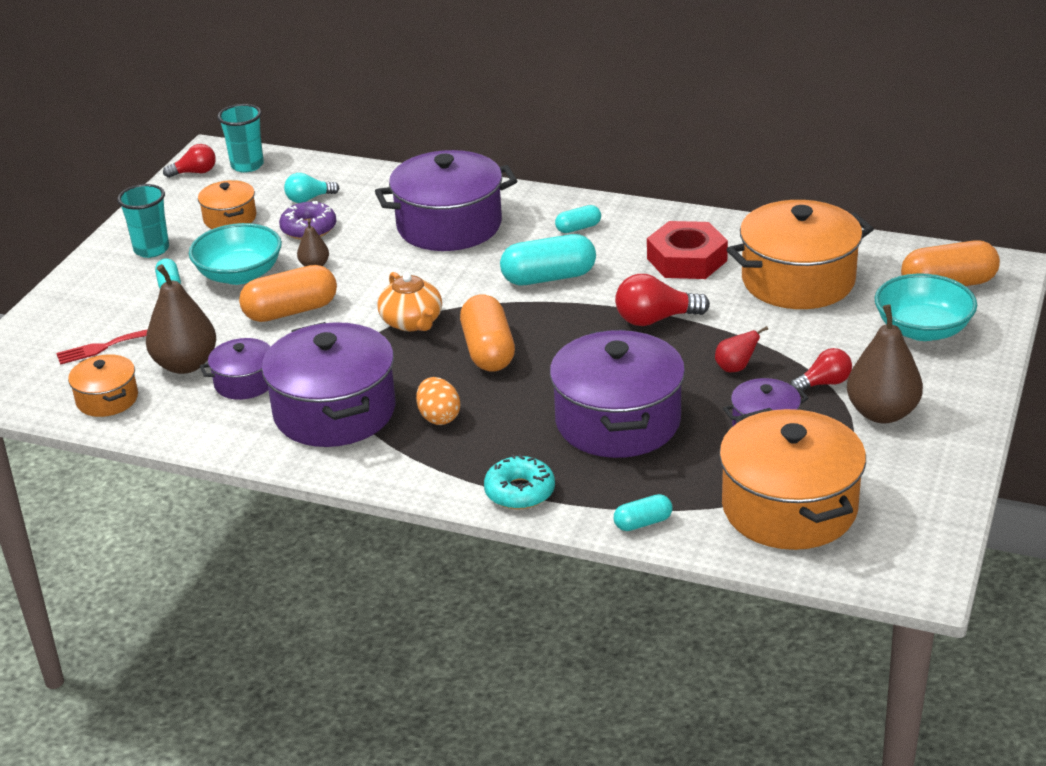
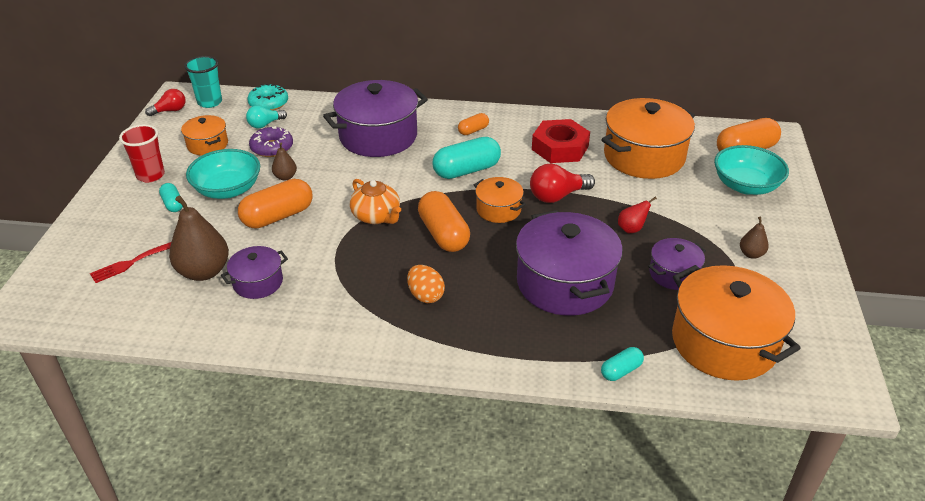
camera: 15 degrees left, 5 degrees up
(107, 399) = (144, 311): orange pot -> orange pot (498, 209)
(151, 249) = (150, 175): turquoise cup -> red cup
(334, 412) = (340, 300): purple pot -> none
(520, 492) = (514, 355): turquoise donut -> turquoise donut (268, 103)
(578, 228) = (473, 130): turquoise capsule -> orange capsule
(824, 383) = (699, 234): red light bulb -> none
(882, 413) = (751, 254): brown pear -> brown pear, size x0.50

